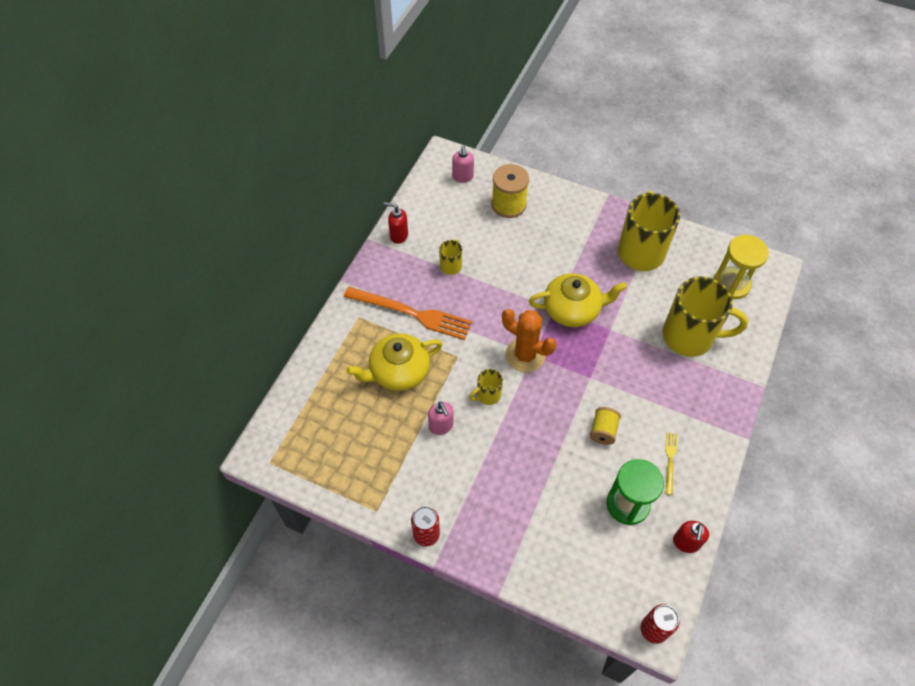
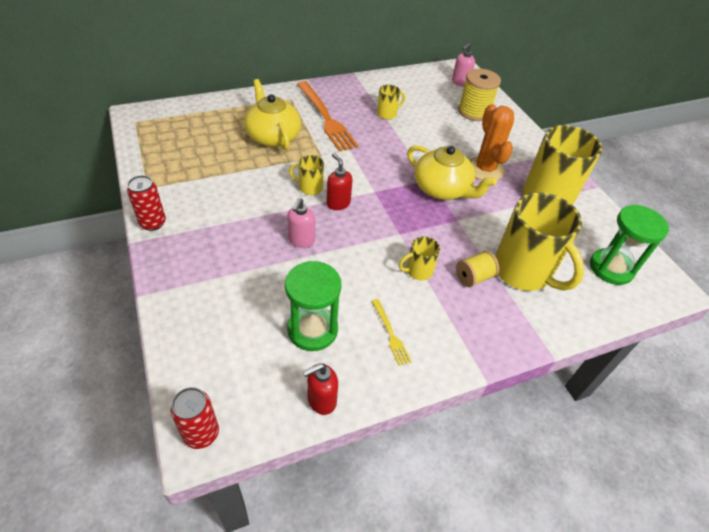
camera: 40 degrees right, 10 degrees down
(398, 235) = (375, 82): red soap dispenser -> red soap dispenser (338, 203)
(398, 371) = (273, 136): yellow teapot -> yellow teapot turned 45 degrees clockwise
(441, 426) = (254, 179): pink soap dispenser -> pink soap dispenser (301, 241)
(525, 355) = (369, 187): orange cactus -> orange cactus (485, 169)
(603, 431) = (362, 270): yellow spool -> yellow spool (474, 277)
(634, 397) = (418, 271): none -> yellow mug
(670, 460) = (390, 333): yellow fork -> yellow fork turned 105 degrees clockwise
(731, 284) = (611, 268): yellow hourglass -> green hourglass

